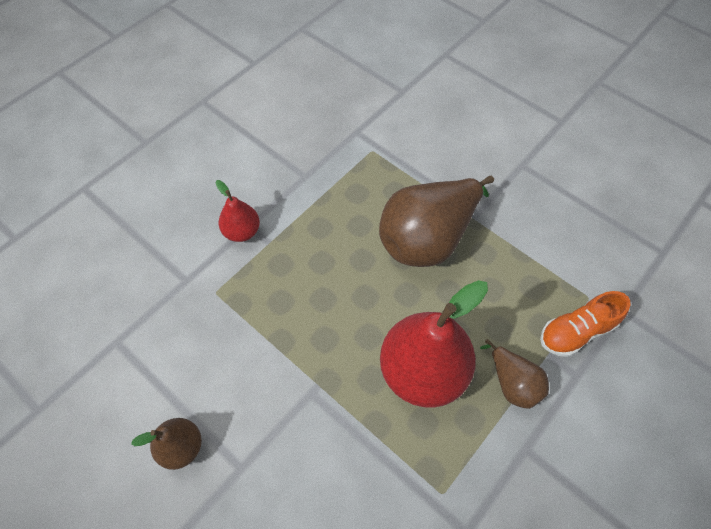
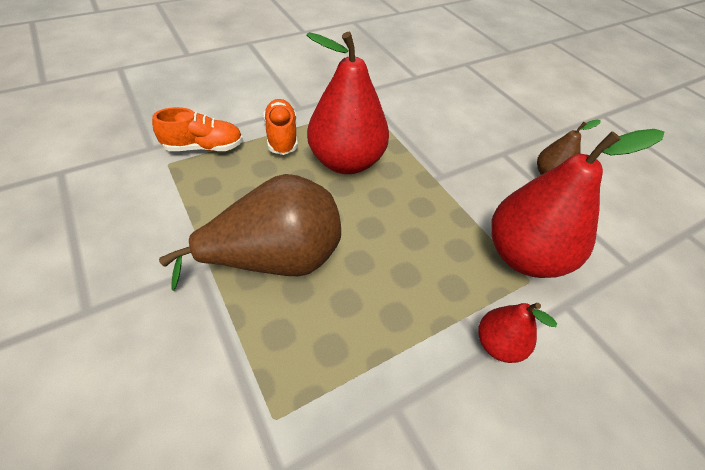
camera: 165 degrees left, 10 degrees down
(219, 316) = (524, 256): none -> red pear
(512, 383) = (281, 136): brown pear -> orange shoe

